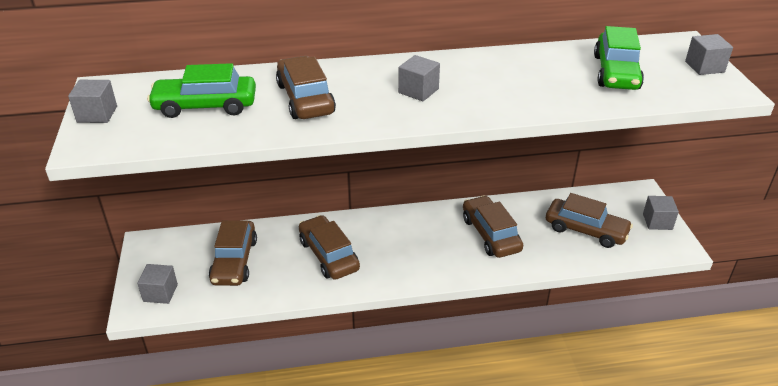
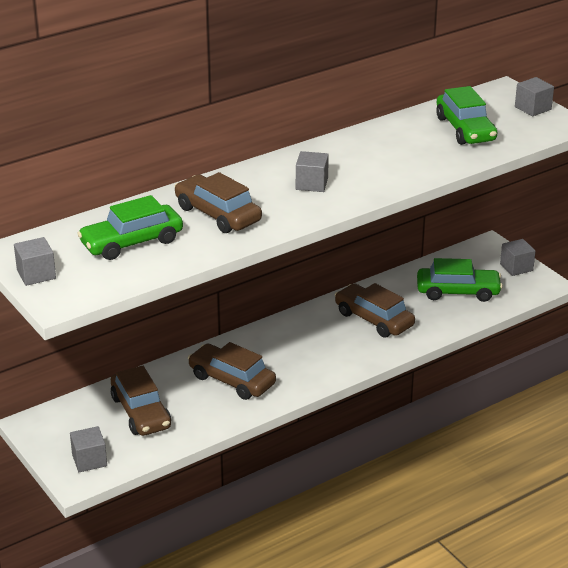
camera: 25 degrees left, 5 degrees down
(585, 230) = (458, 292): brown car -> green car

